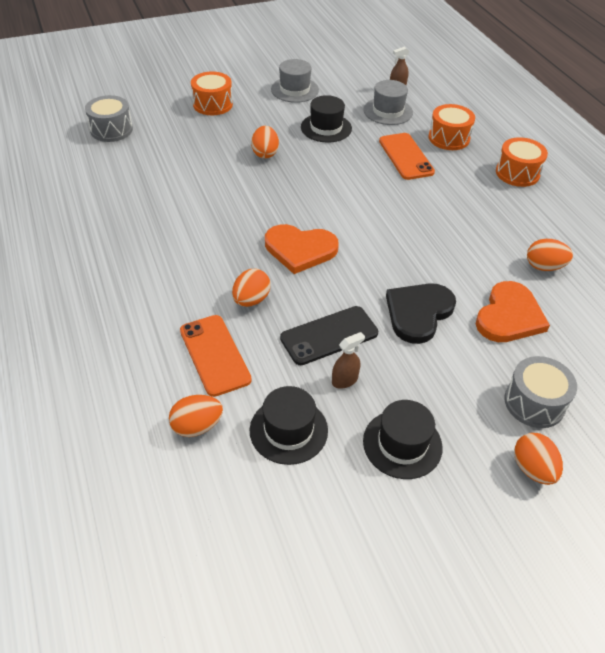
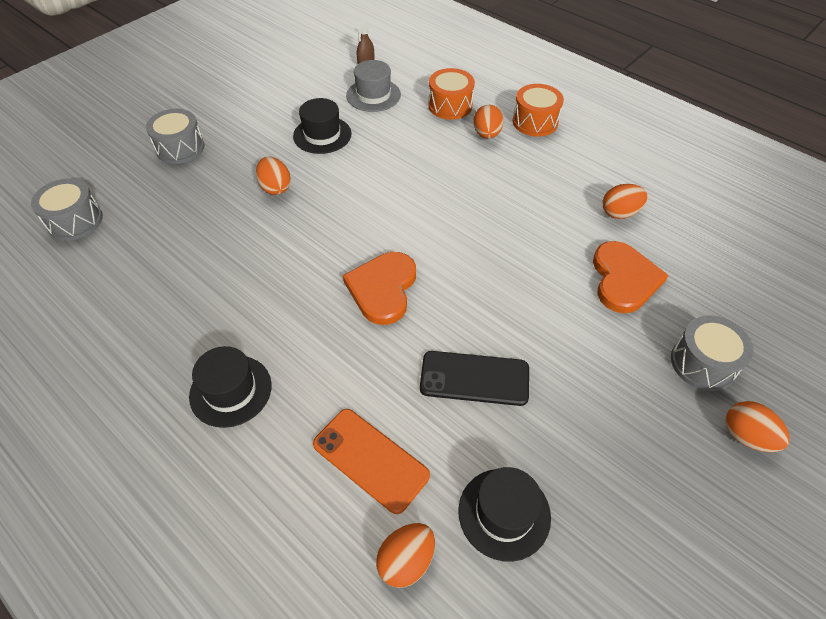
camera: 25 degrees left, 5 degrees up
(212, 104) = (180, 148): orange drum -> grey drum
(251, 300) = (368, 372): orange egg -> orange egg (486, 134)
(294, 90) = (262, 101): grey hat -> none
(300, 249) = (383, 289): orange heart -> orange heart turned 120 degrees clockwise
(329, 335) = (474, 378): black phone -> black phone turned 60 degrees clockwise
(345, 380) = (522, 424): brown spray bottle -> none
(402, 444) = (620, 470): black hat -> black hat (230, 390)
(405, 156) = (422, 140): orange phone -> none
(418, 313) = (542, 312): black heart -> none

